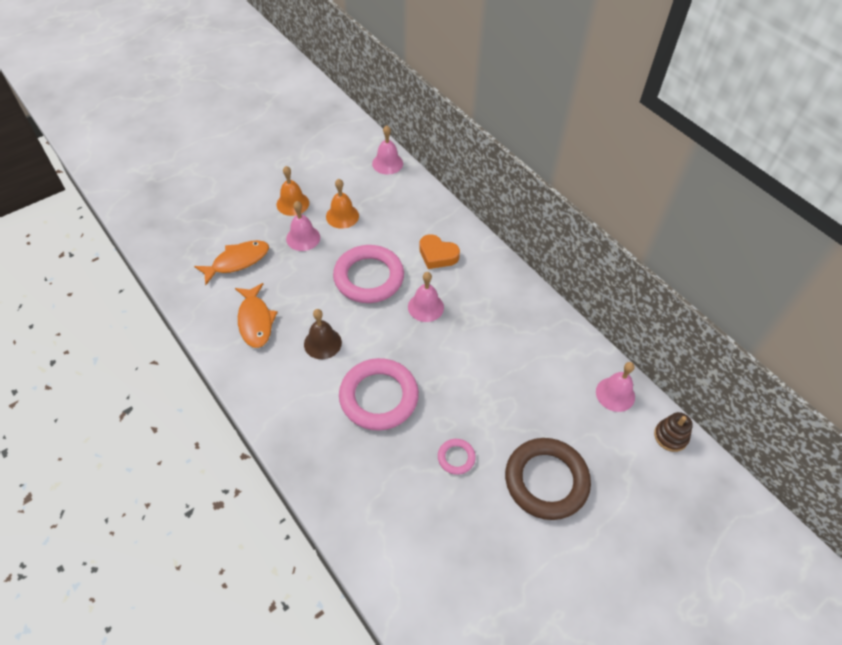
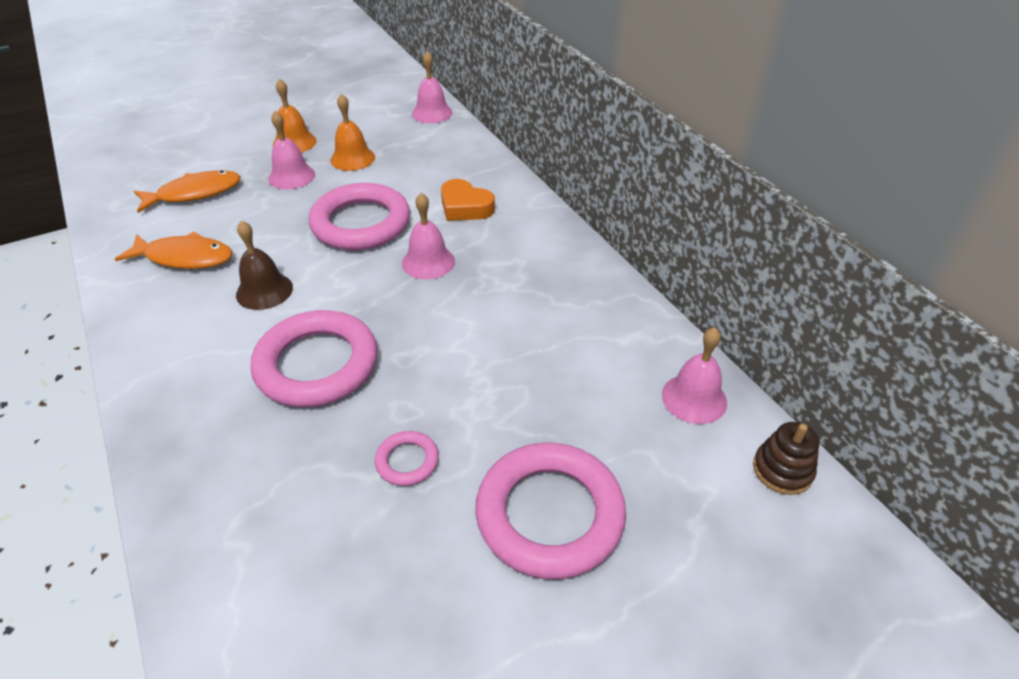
camera: 10 degrees right, 10 degrees down
(255, 321) = (184, 257): orange fish -> orange fish turned 75 degrees counterclockwise
(546, 481) = (549, 514): brown ring -> pink ring

